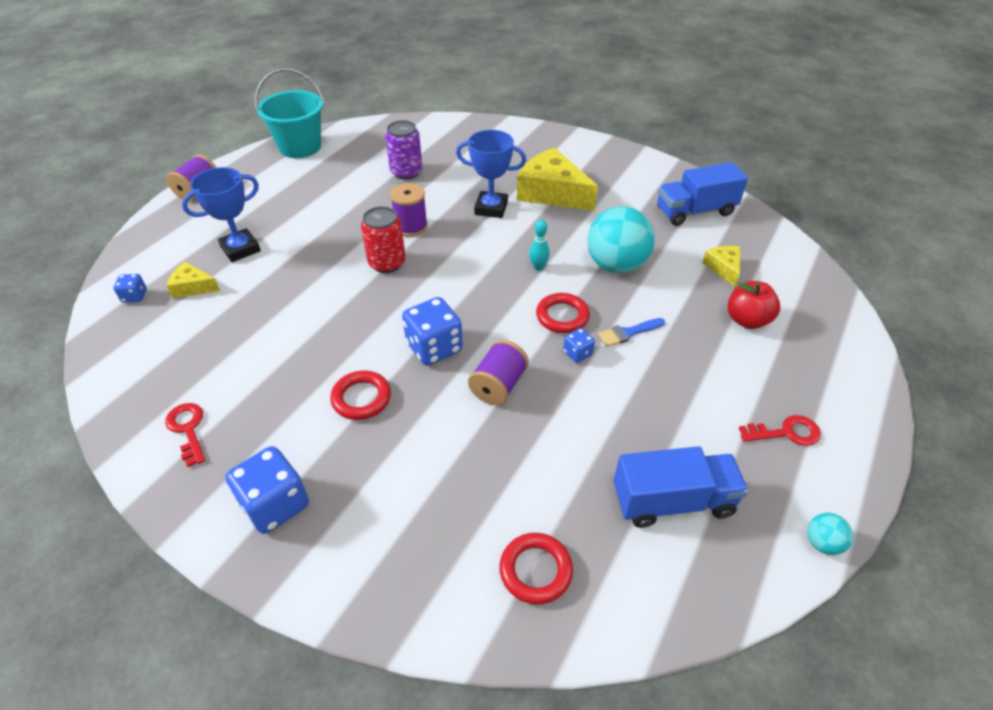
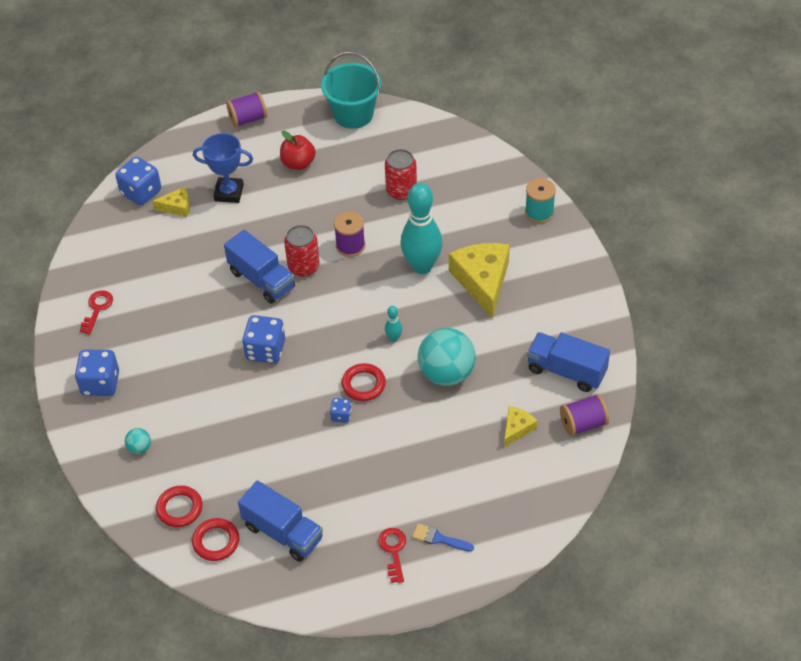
camera: 45 degrees right, 5 degrees up
(134, 296) = (141, 192): blue dice -> blue dice, size x1.97
(193, 287) = (177, 207): yellow cheese -> yellow cheese turned 120 degrees clockwise
(357, 295) = (261, 279): none -> blue truck
(361, 398) = (195, 354): red ring -> red ring (216, 541)
(406, 172) = (401, 191): purple can -> red can
(491, 208) = (422, 266): blue trophy -> turquoise bowling pin
(498, 386) = (273, 401): purple spool -> purple spool (583, 424)
(531, 135) = (539, 212): none -> turquoise spool
(628, 333) = (388, 425): blue brush -> blue brush (439, 538)
(747, 320) = (475, 474): red apple -> red apple (298, 163)
(785, 432) = (393, 551): red key -> red key turned 135 degrees counterclockwise
(822, 543) = (328, 611): turquoise ball -> turquoise ball (139, 447)

